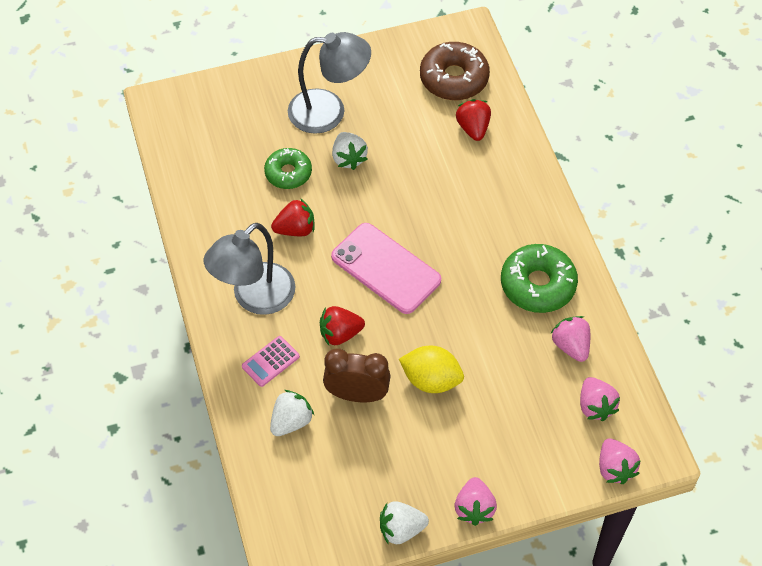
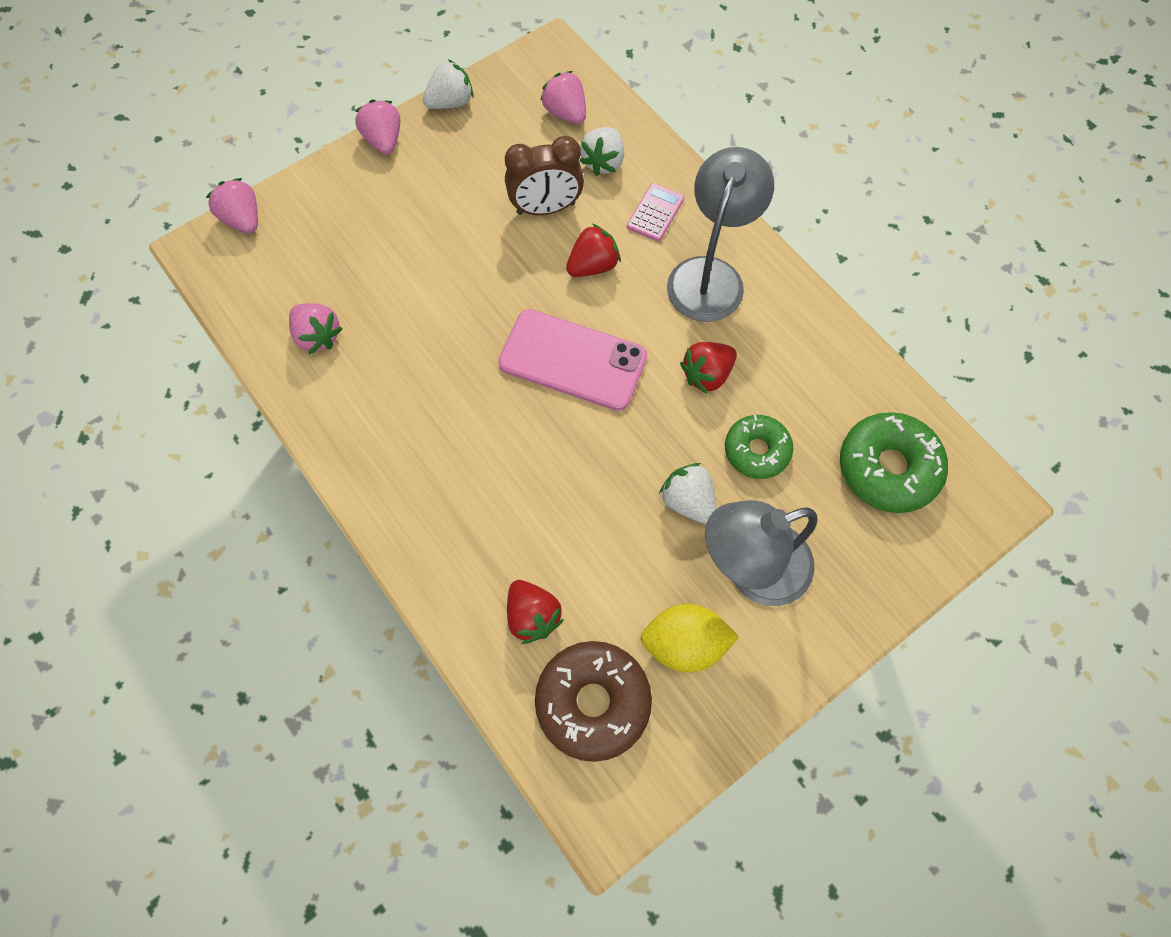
camera: 160 degrees right, 10 degrees up
(431, 380) = (470, 248): yellow lemon -> yellow lemon (684, 644)
(538, 285) = (376, 400): green donut -> green donut (888, 468)
(595, 406) = (275, 276): pink strawberry -> pink strawberry (565, 113)

